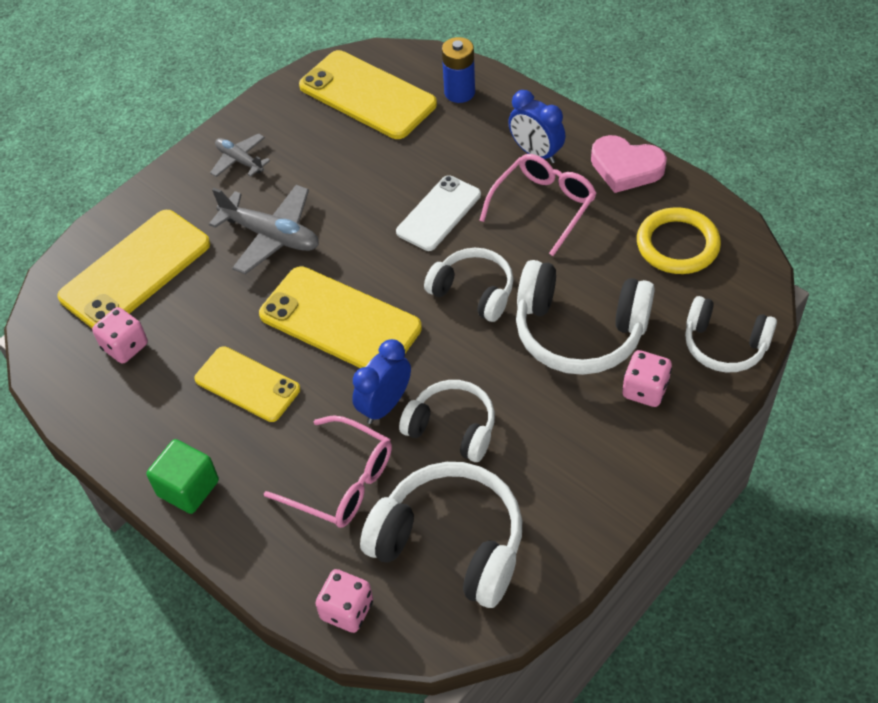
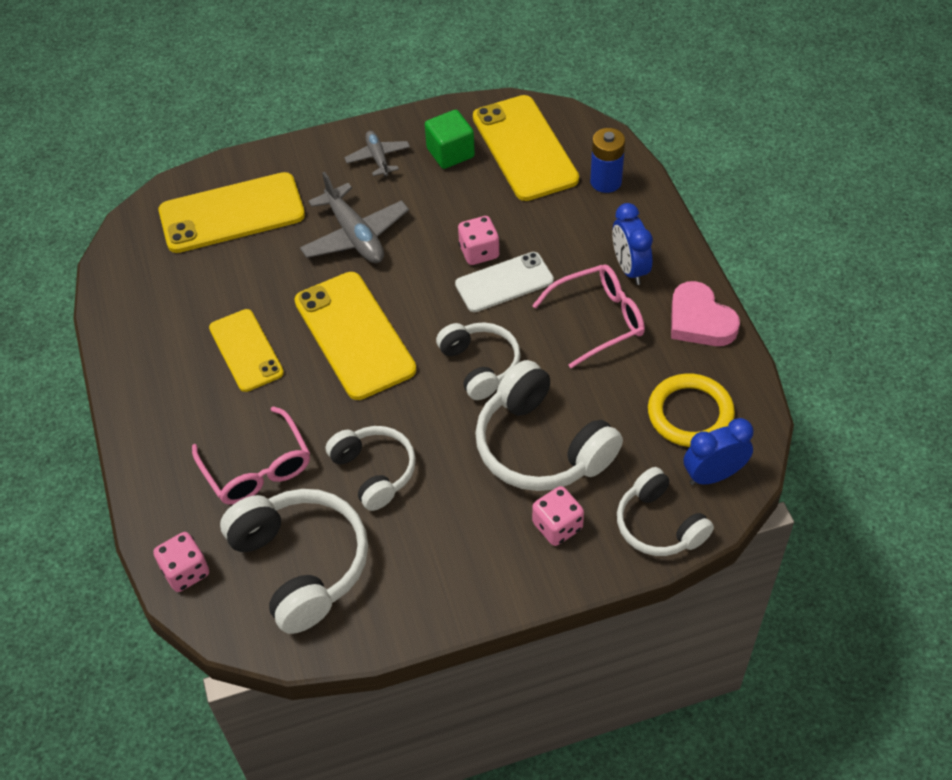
camera: 30 degrees right, 0 degrees up
(125, 346) = (180, 272): pink dice -> pink dice (479, 252)
(188, 488) = (144, 410): green cube -> green cube (450, 153)
(385, 405) = (336, 424): blue clock -> blue clock (713, 475)

